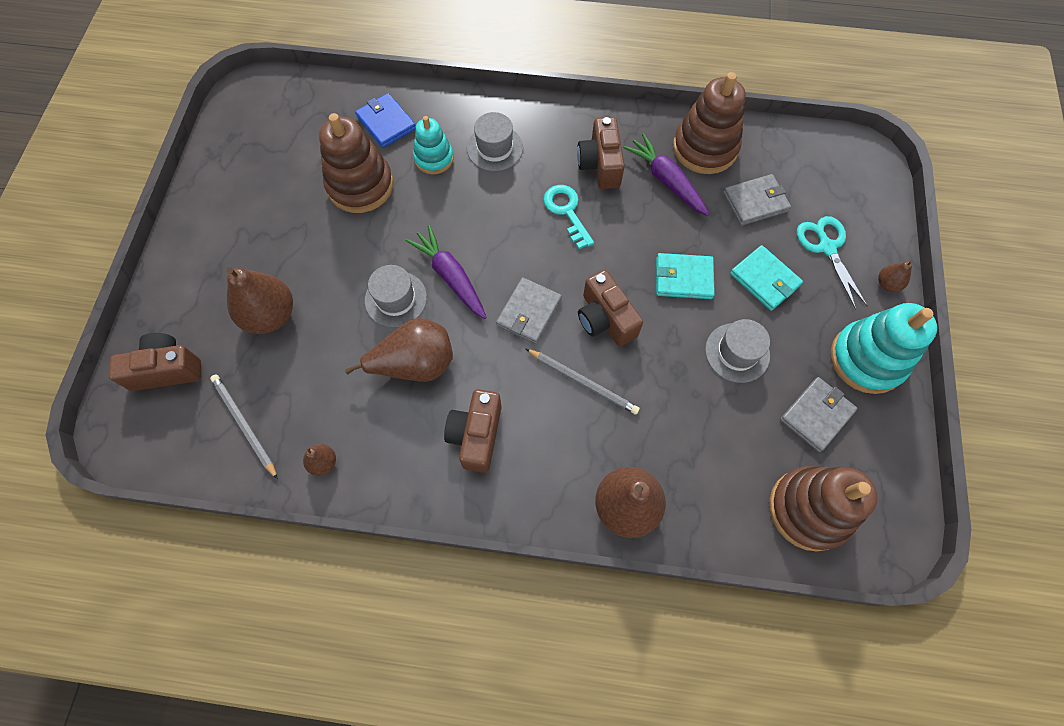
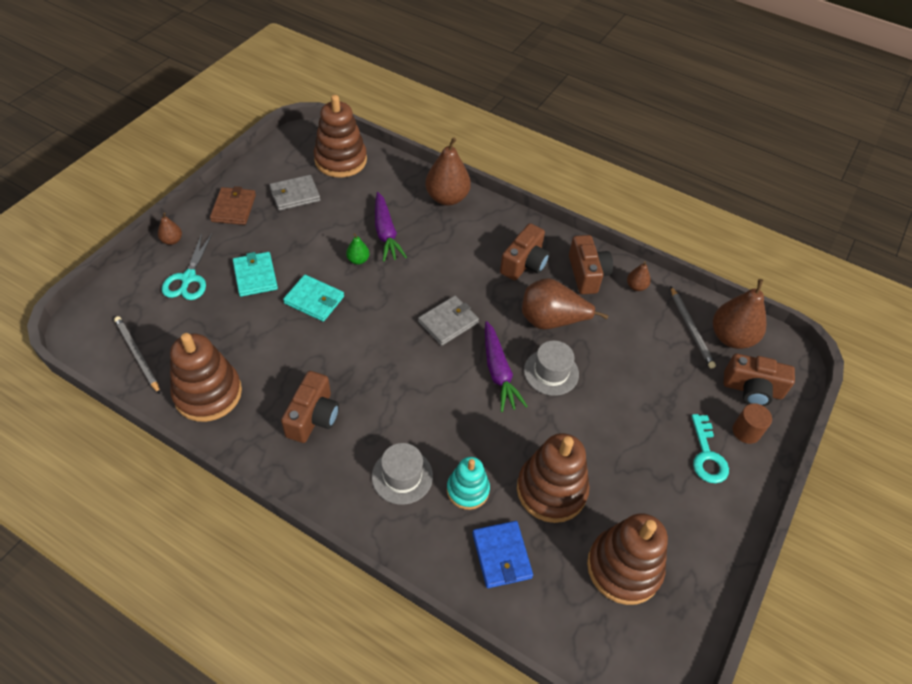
camera: 160 degrees left, 15 degrees down
(174, 315) = (746, 431): none -> brown cylinder
(270, 315) = (661, 399): brown pear -> brown pear (731, 337)
(283, 150) = (624, 568): none -> brown stacking toy
(566, 211) = (371, 386): turquoise key -> turquoise key (707, 455)
(583, 382) = (434, 265): grey pencil -> grey pencil (137, 355)
(605, 319) = (393, 296): brown camera -> brown camera (587, 274)
(666, 180) = (266, 378): purple carrot -> purple carrot (386, 233)
(673, 350) = (358, 260): none -> green pear
(737, 352) = (315, 242): grey hat -> none
(755, 202) = (209, 331): grey wallet -> none
(867, 359) = (233, 208): turquoise stacking toy -> brown wallet

